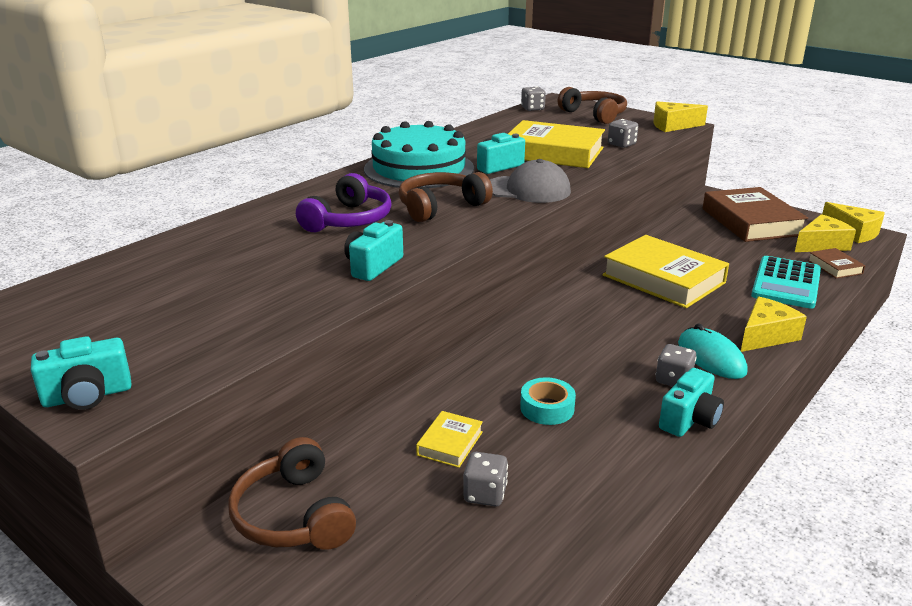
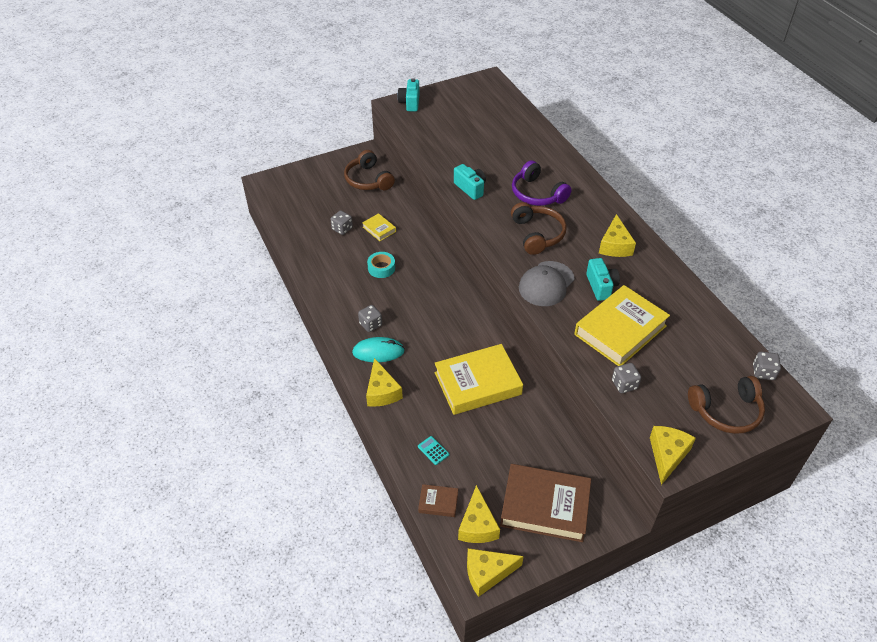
camera: 115 degrees right, 20 degrees up
(294, 515) = (368, 180): brown headphones -> brown headphones turned 120 degrees counterclockwise
(419, 168) = (615, 245): turquoise cake -> yellow cheese
(689, 420) = (338, 312): turquoise camera -> none
(786, 283) = (433, 450): turquoise calculator -> turquoise calculator, size x0.41

